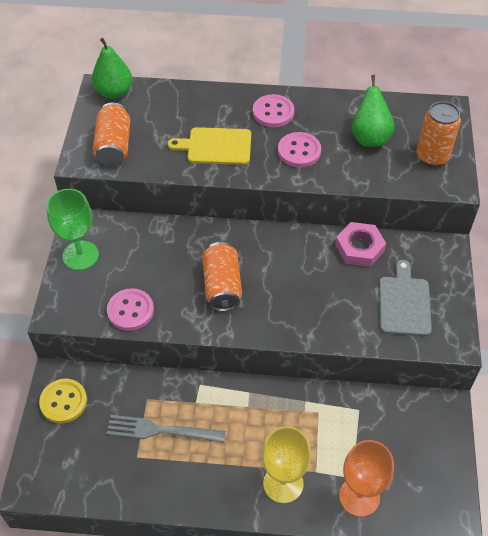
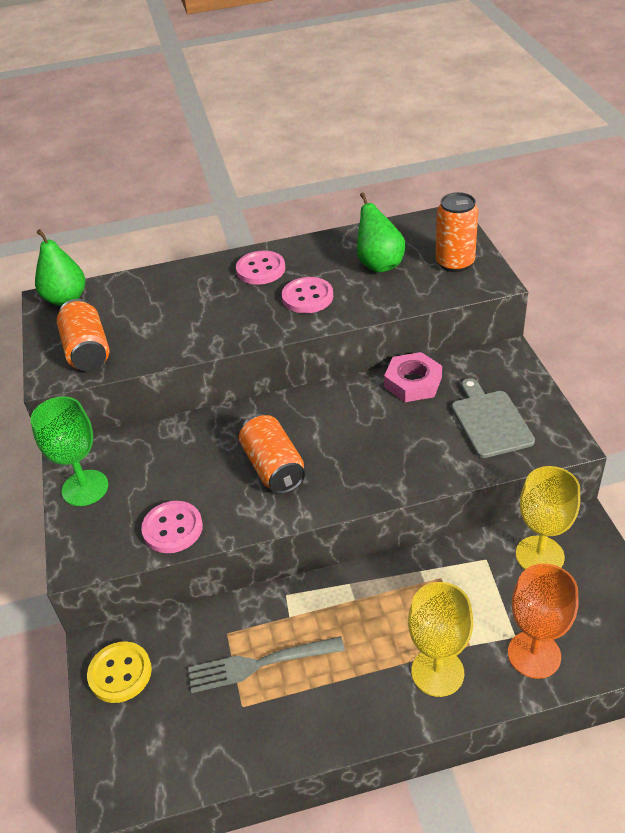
camera: 15 degrees left, 10 degrees down
(216, 146) = (210, 318): yellow cutting board -> none
(401, 421) = (539, 555): none -> yellow goblet

